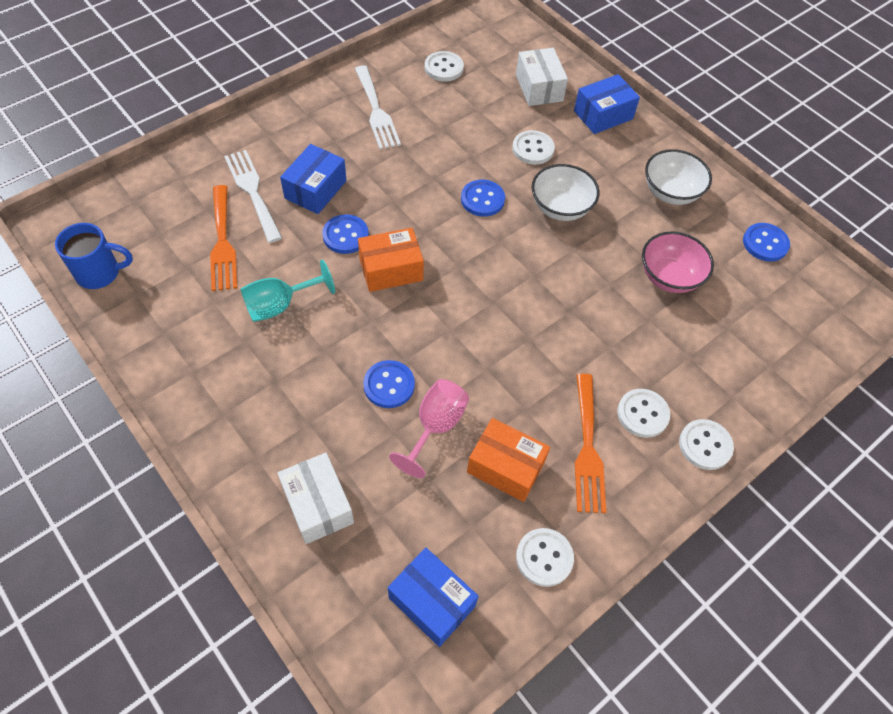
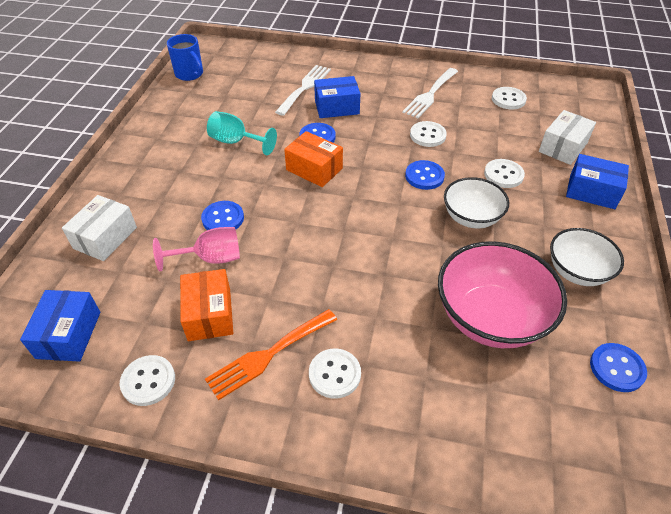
camera: 55 degrees right, 10 degrees down
(222, 242) = (256, 98): orange fork -> none
(669, 277) = (490, 318): pink bowl -> pink bowl, size x1.62
(705, 445) = (346, 439): white button -> white button (427, 135)

